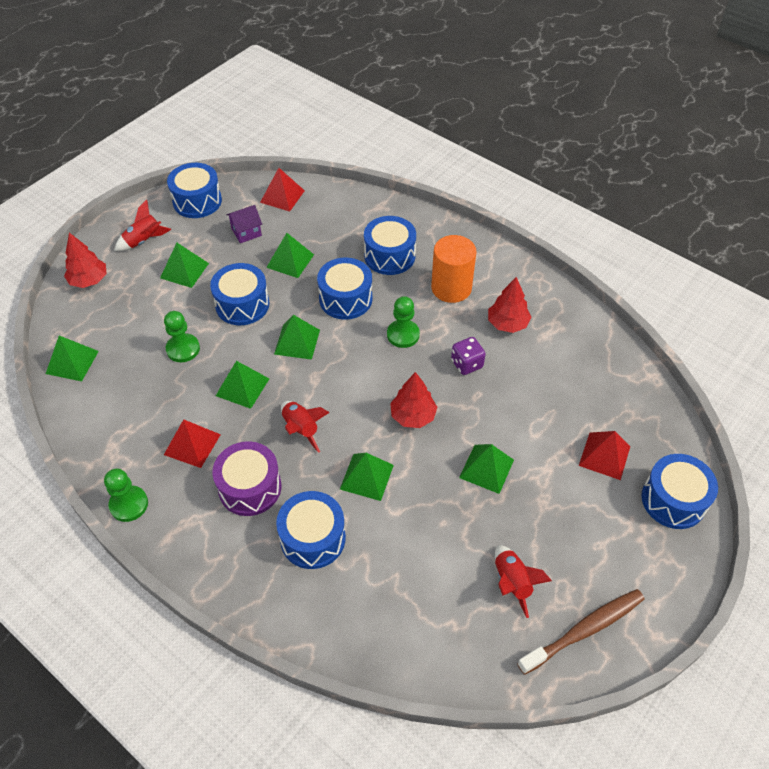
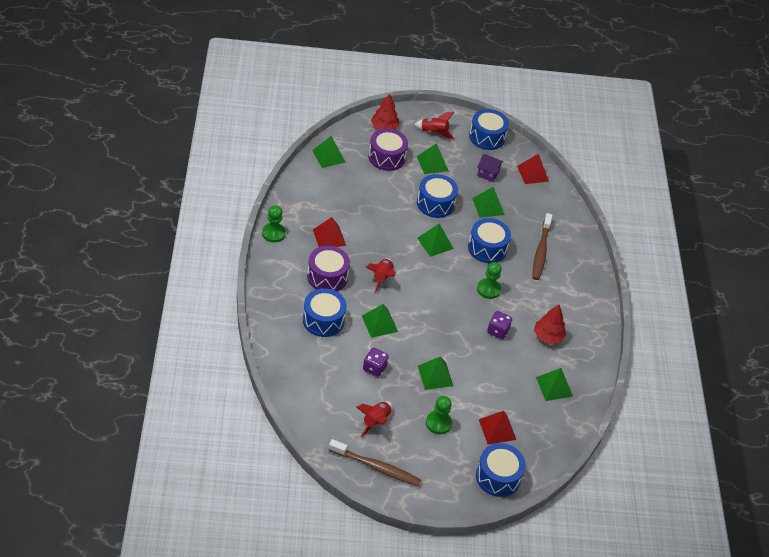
camera: 45 degrees right, 5 degrees down
(133, 306) = (386, 157): none -> purple drum
(183, 349) = (381, 196): green pawn -> green pawn (438, 423)
(242, 387) = (383, 237): green pyramid -> green pyramid (554, 386)
(389, 256) = (541, 251): blue drum -> brown toothbrush
(413, 416) = (437, 323): red tree -> none
(429, 528) = (374, 368): none -> purple dice
(451, 288) = (547, 294): orange cylinder -> none

